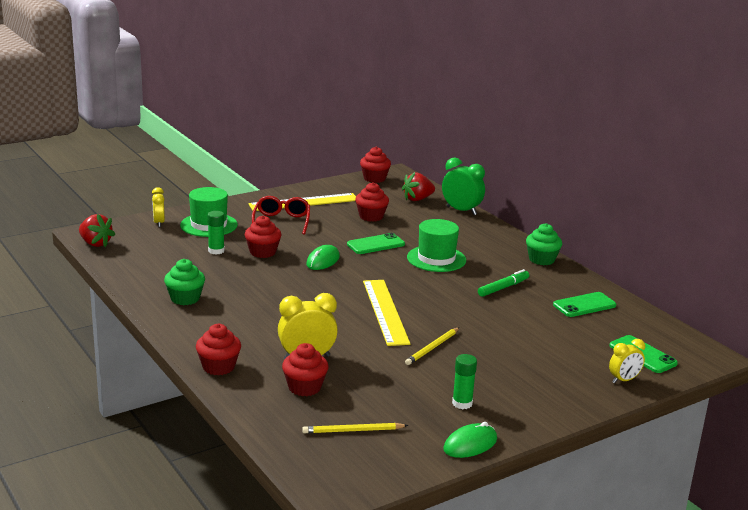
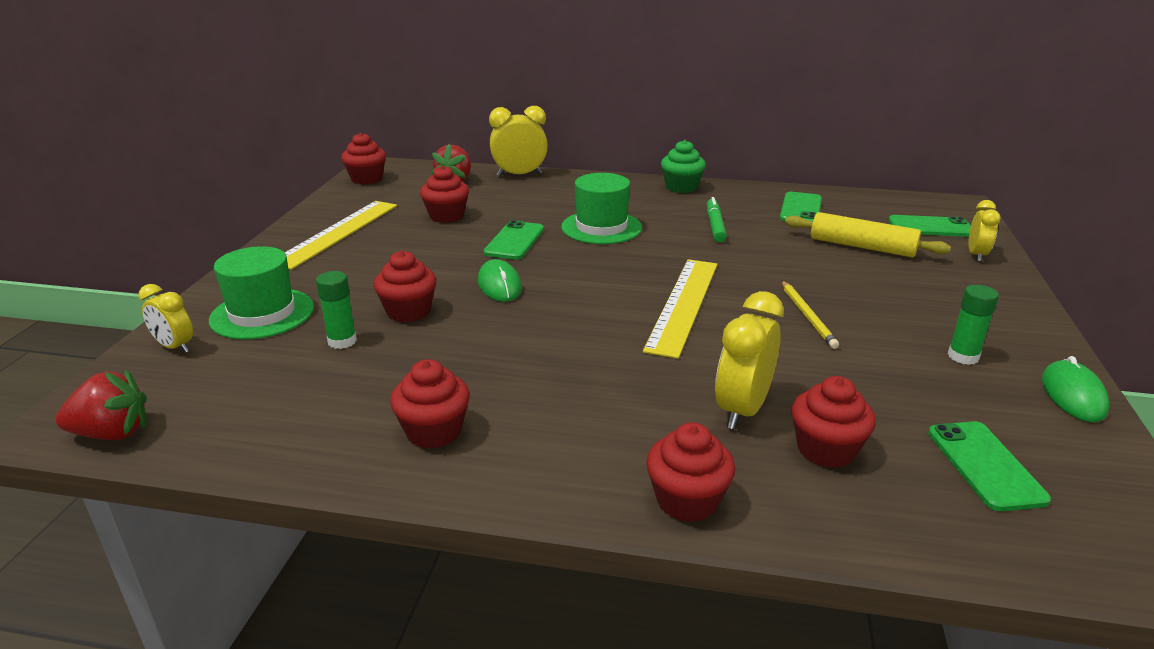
camera: 45 degrees left, 5 degrees up
(185, 298) = (434, 431): green cupcake -> red cupcake
(282, 221) = (355, 265): red glasses -> none
(353, 431) = (985, 465): yellow pencil -> green phone
(385, 311) = (683, 304): yellow ruler -> yellow ruler turned 75 degrees clockwise
(461, 211) = (519, 175): green clock -> yellow clock
(561, 340) = (862, 247): none -> yellow rolling pin

